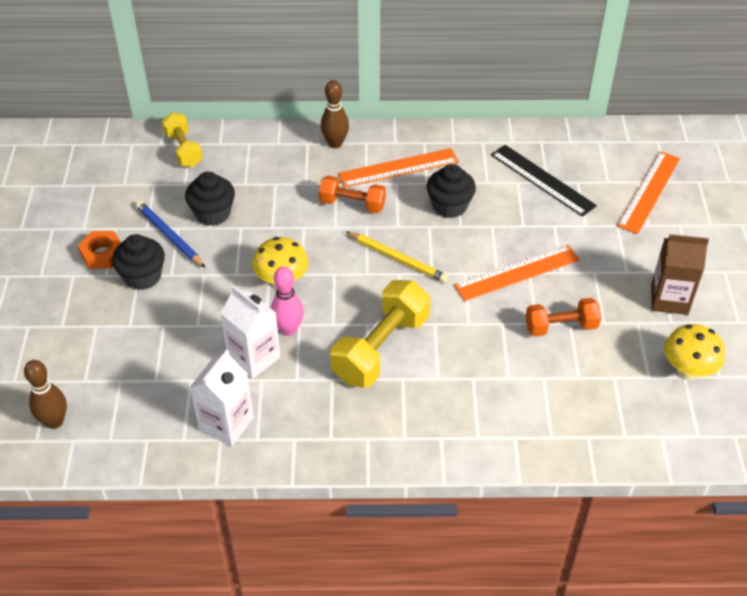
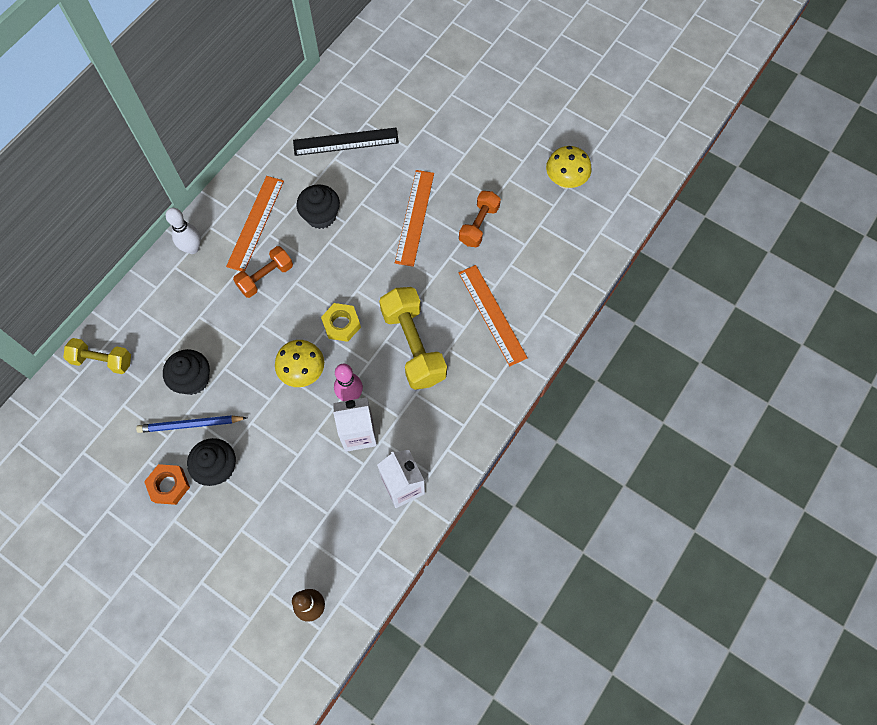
camera: 55 degrees left, 20 degrees up
(335, 143) = (192, 248): brown bowling pin -> white bowling pin
(354, 282) = (341, 324): none -> yellow nut
(397, 259) = (342, 282): yellow pencil -> none
(649, 191) = (409, 88): orange ruler -> orange ruler (492, 314)
(669, 299) = (505, 147): brown carton -> none

